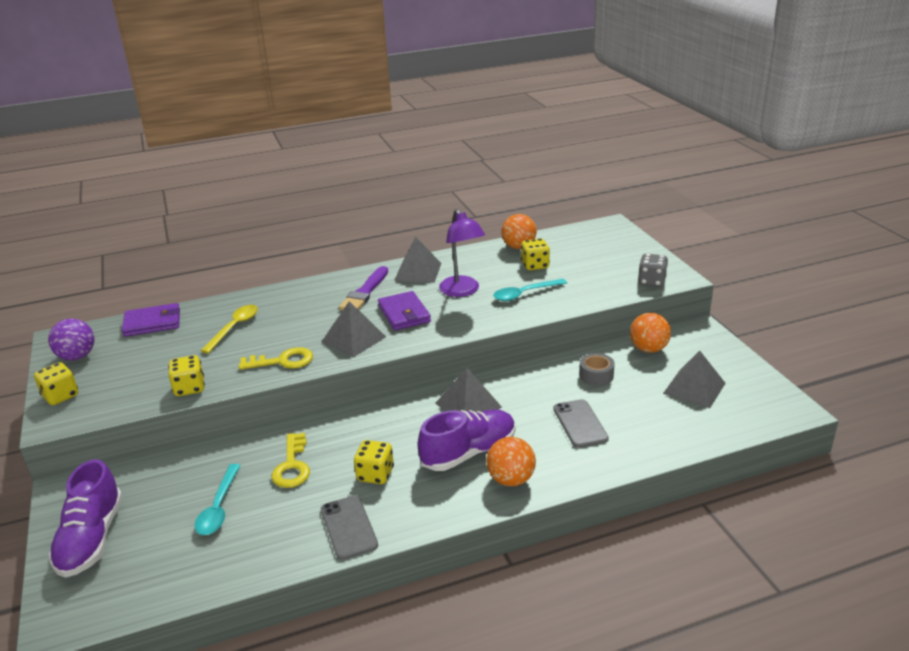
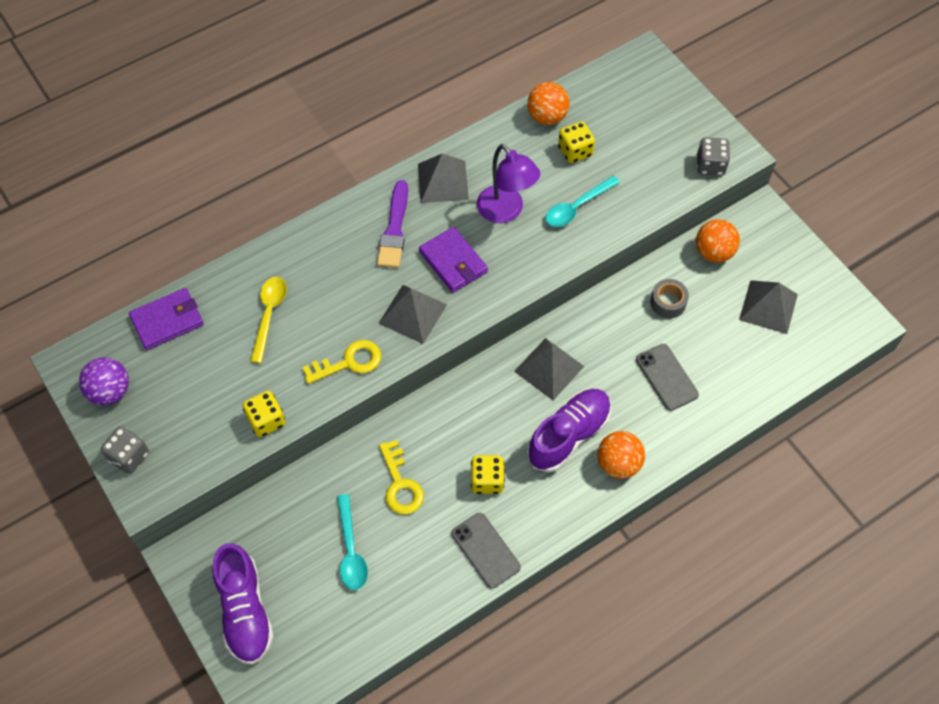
camera: 15 degrees left, 30 degrees up
(60, 396) = (129, 456): yellow dice -> grey dice

